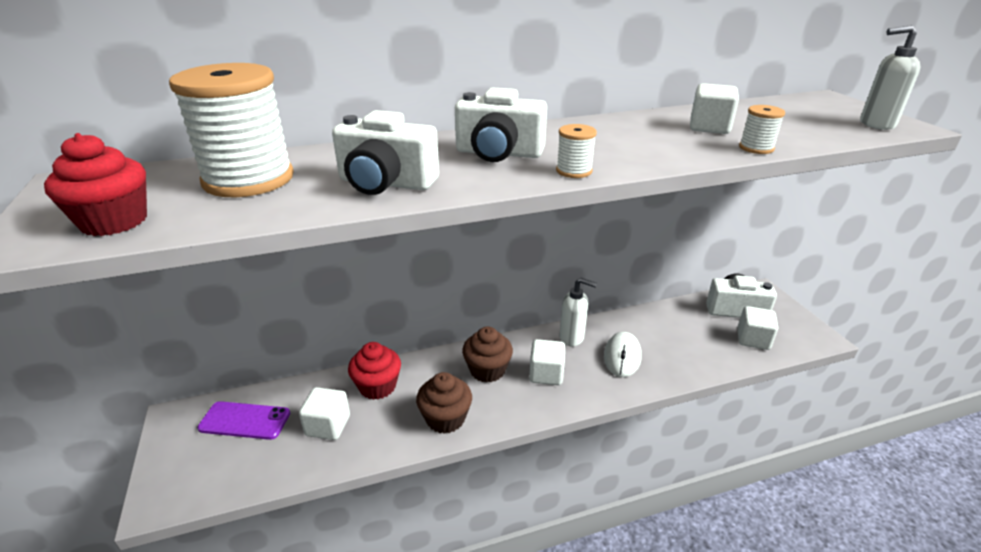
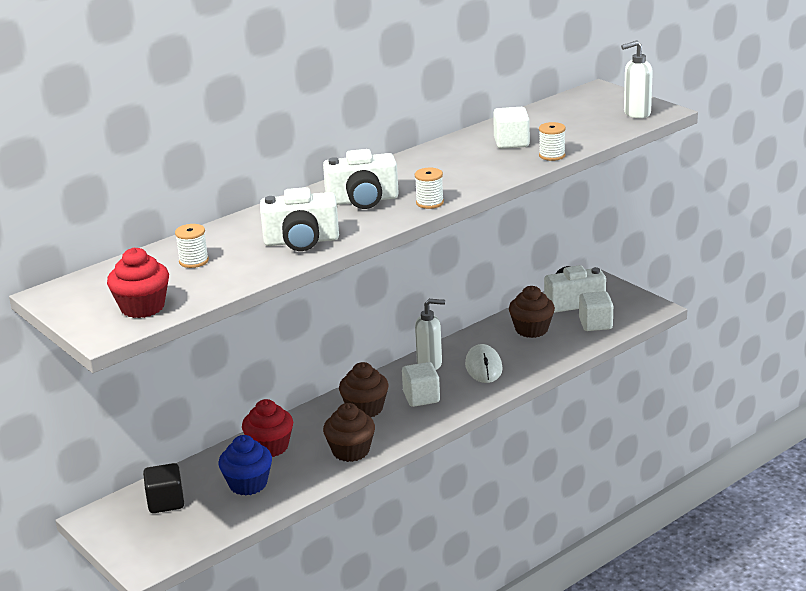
camera: 20 degrees left, 5 degrees down
(245, 421) = (166, 502): purple phone -> black cube
(248, 179) = (194, 261): white spool -> white spool, size x0.43
(328, 426) = (248, 484): white cube -> blue cupcake
(685, 327) = (531, 329): none -> brown cupcake

